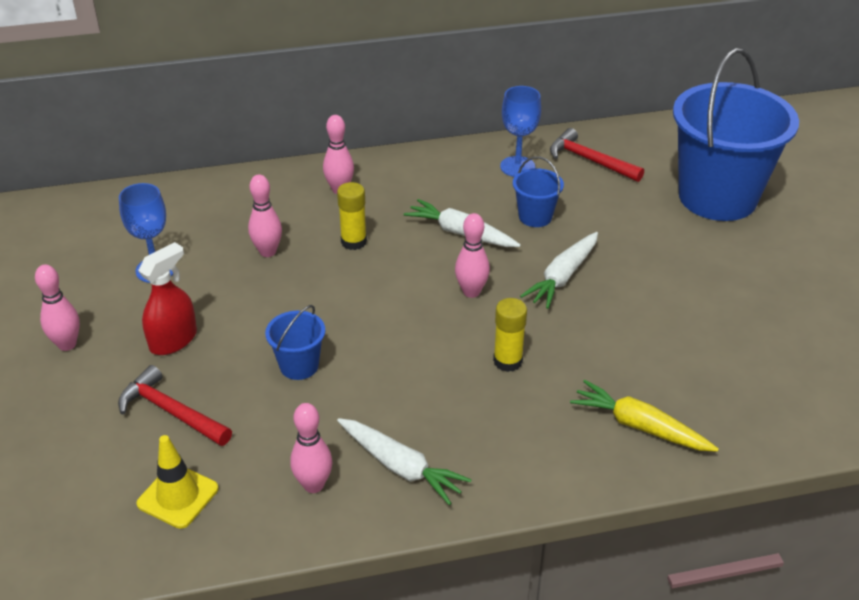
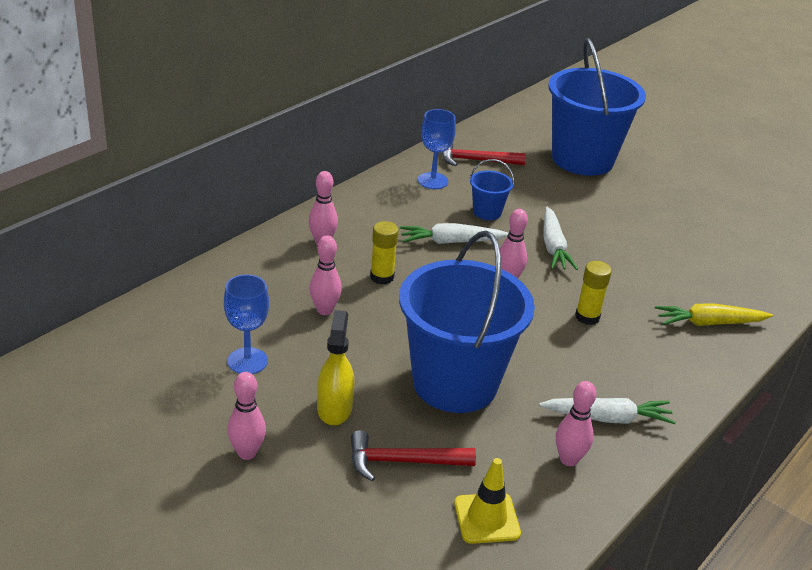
camera: 40 degrees left, 5 degrees down
(173, 340) = (334, 408): red spray bottle -> yellow spray bottle
(299, 366) = (455, 383): blue bucket -> blue bucket, size x2.38

